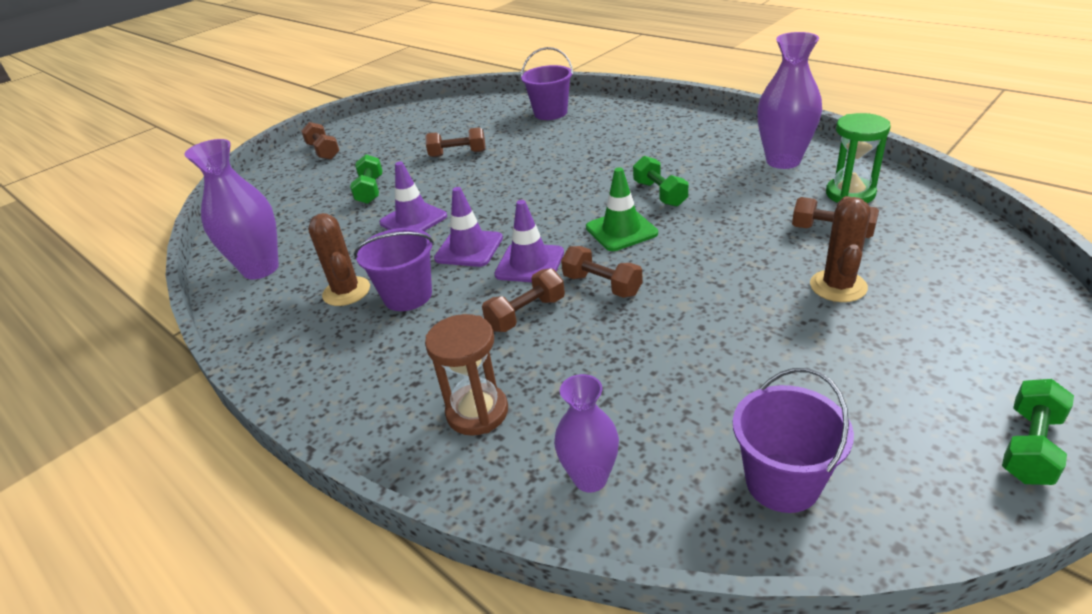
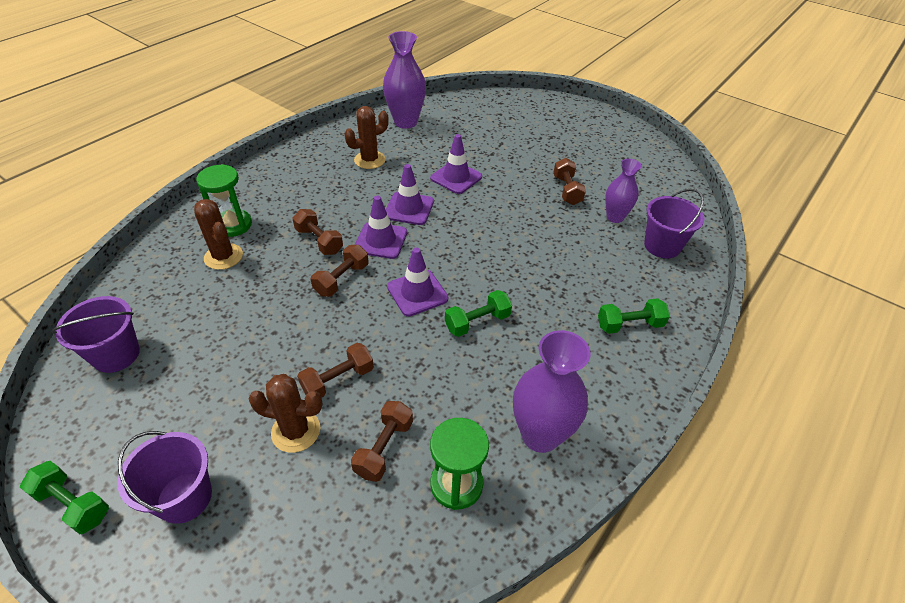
camera: 80 degrees right, 10 degrees up
(323, 151) = (574, 119): brown dumbbell -> brown dumbbell (338, 380)
(370, 190) = (505, 151): green dumbbell -> green dumbbell (629, 325)
(407, 296) = (357, 186): purple bucket -> purple bucket (184, 497)
(477, 412) = (233, 225): brown hourglass -> green hourglass
(555, 406) = (223, 257): none -> brown cactus
(590, 478) = (161, 271): purple vase -> purple vase (615, 217)
(621, 230) = (417, 293): green traffic cone -> purple traffic cone

